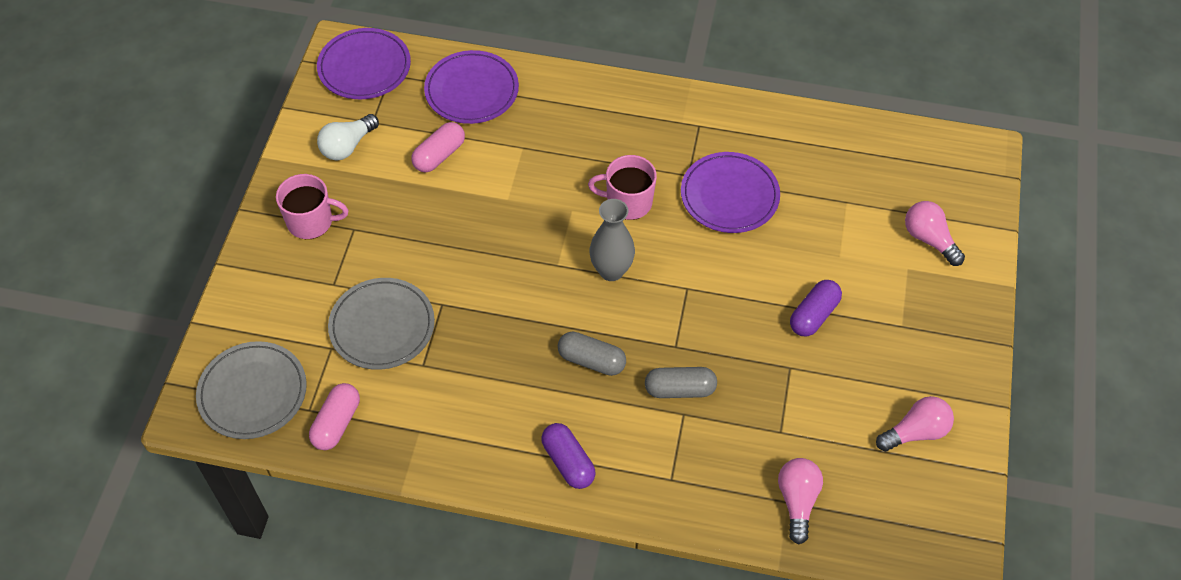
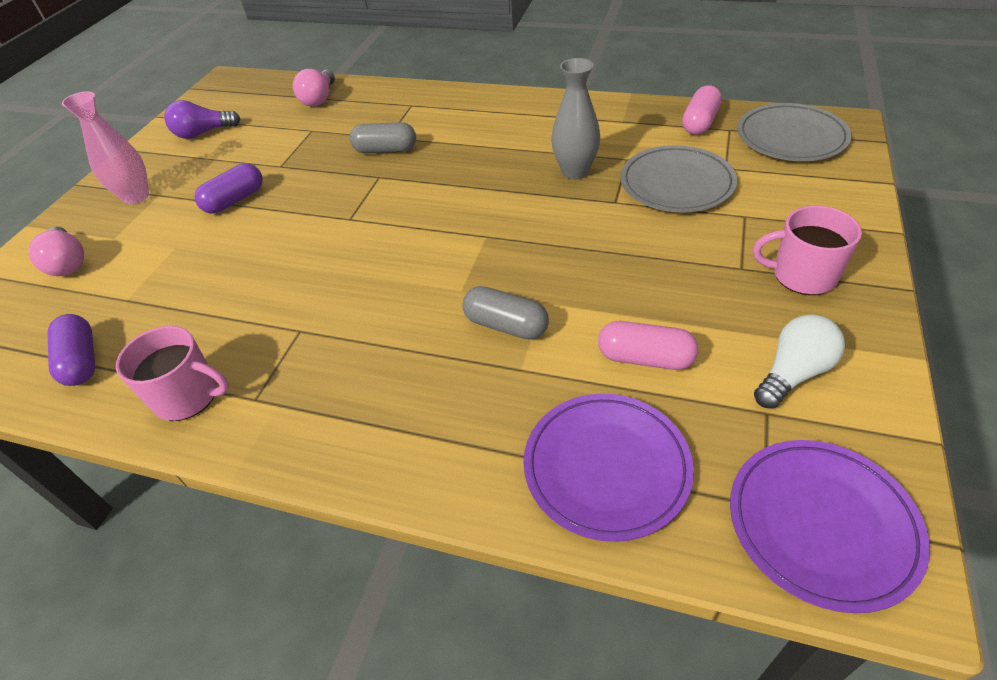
camera: 170 degrees left, 10 degrees down
(439, 155) = (645, 358): pink capsule -> pink capsule turned 60 degrees clockwise
(568, 462) = (492, 110): purple capsule -> purple capsule (81, 361)
(591, 360) = (462, 165): grey capsule -> grey capsule (506, 325)
(611, 270) = (426, 231): grey vase -> grey vase (575, 172)
(628, 202) = (388, 298): pink mug -> pink mug (188, 396)
(729, 195) = (260, 306): purple plate -> none
(915, 432) = (203, 133): pink light bulb -> purple light bulb
(924, 323) = (136, 196): none -> pink vase

